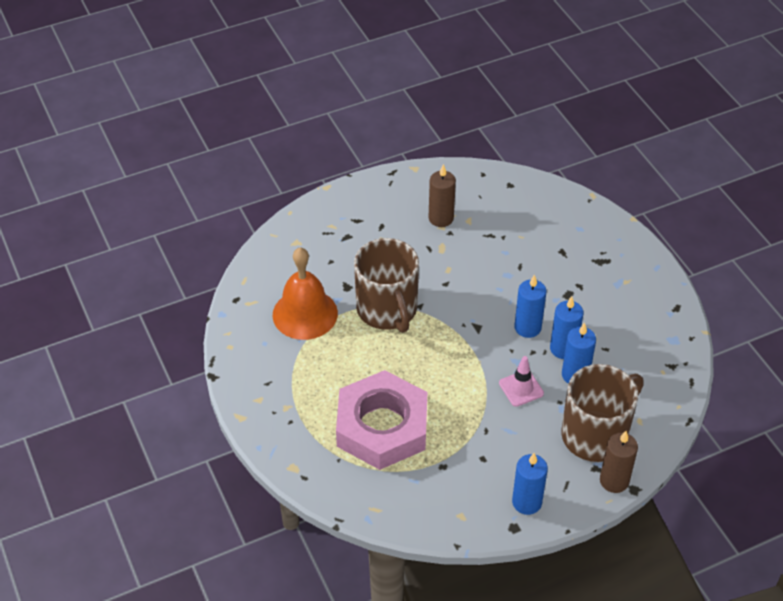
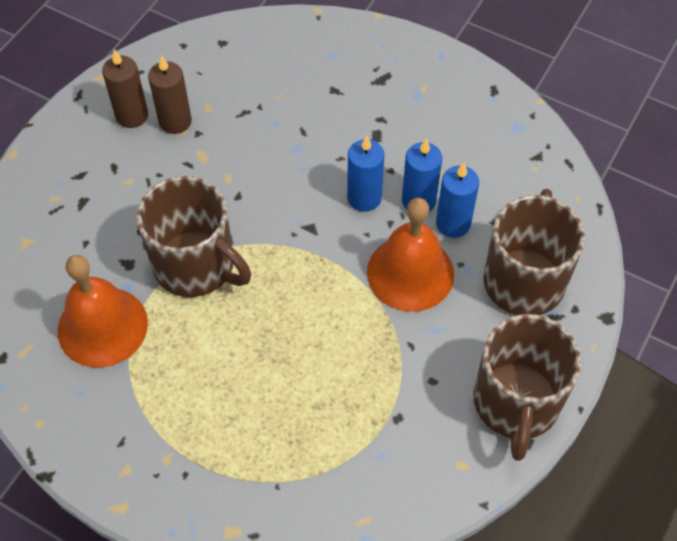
camera: 35 degrees left, 10 degrees up
(382, 427) = (296, 413): pink nut -> none
(521, 388) = (410, 273): pink traffic cone -> orange bell
(527, 502) = (516, 403): blue candle -> brown mug
(614, 481) = (581, 320): brown candle -> brown candle (132, 115)

